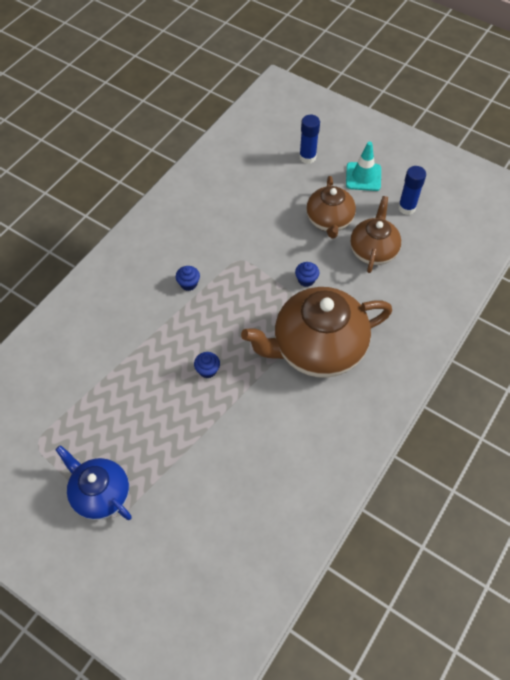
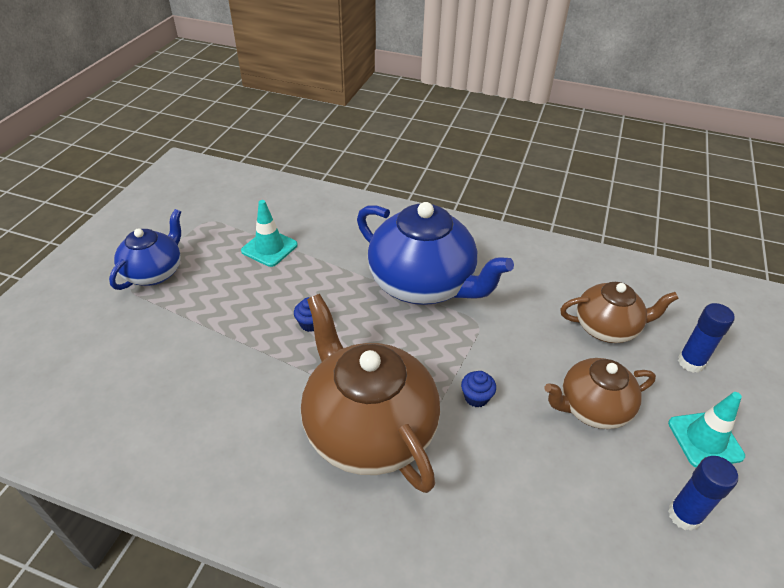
camera: 75 degrees right, 15 degrees down
(101, 391) = (269, 248): none -> turquoise traffic cone
(188, 284) = (423, 284): blue cupcake -> blue teapot
(373, 251) = (568, 475): brown teapot -> brown teapot (607, 328)

